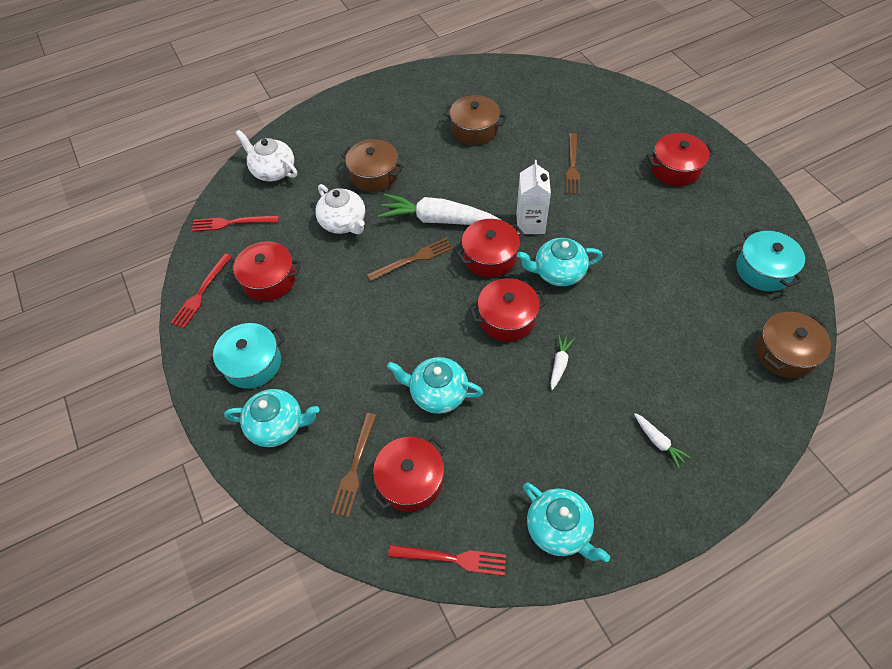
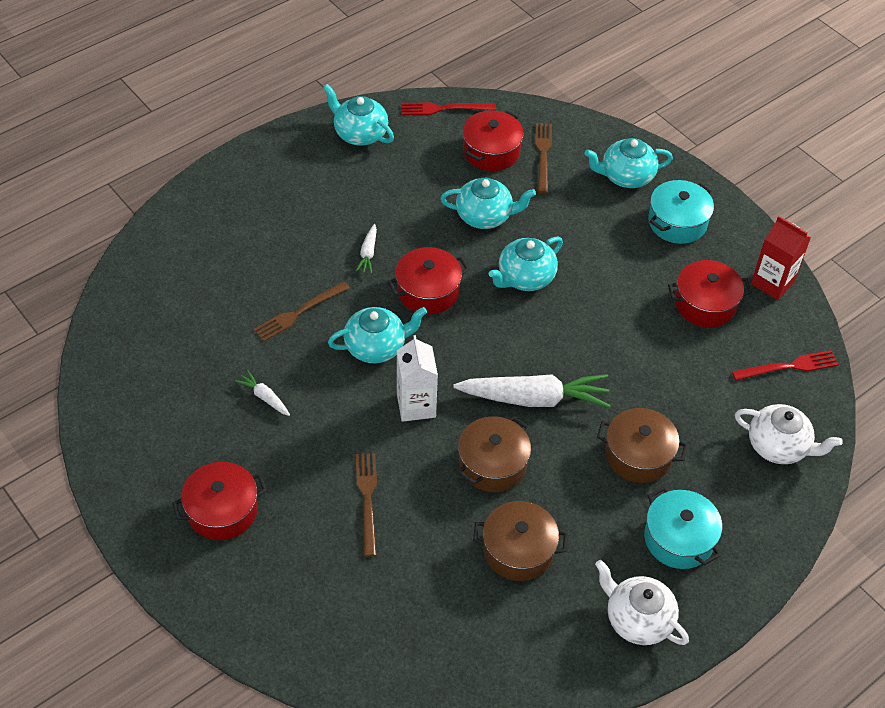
camera: 165 degrees right, 5 degrees down
(201, 292) = (772, 283): red fork -> red carton
(344, 223) = (650, 381): white teapot -> white teapot (637, 619)
(413, 259) = (549, 344): brown fork -> brown fork (299, 312)
(416, 322) = (525, 278): none -> turquoise teapot
(490, 257) = (459, 357): red pot -> none
(658, 442) = (273, 200): white carrot -> white carrot (265, 397)
(763, 270) = (134, 375): turquoise pot -> turquoise pot (678, 539)
(785, 353) = (134, 287): brown pot -> brown pot (492, 464)

